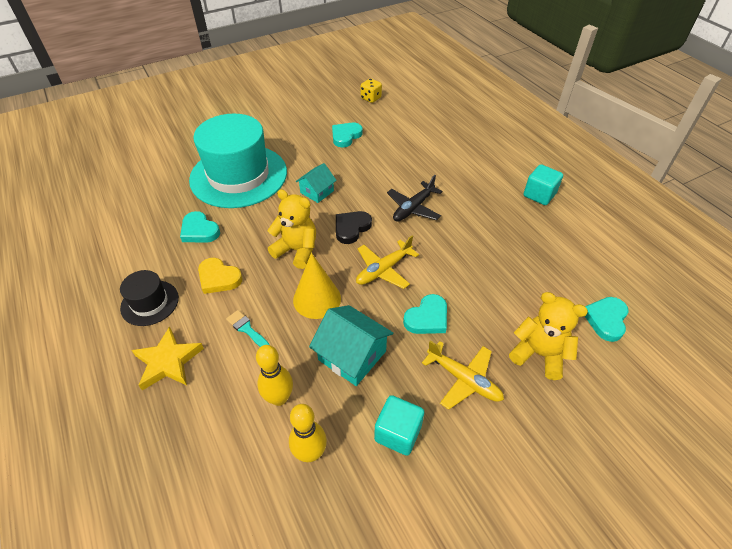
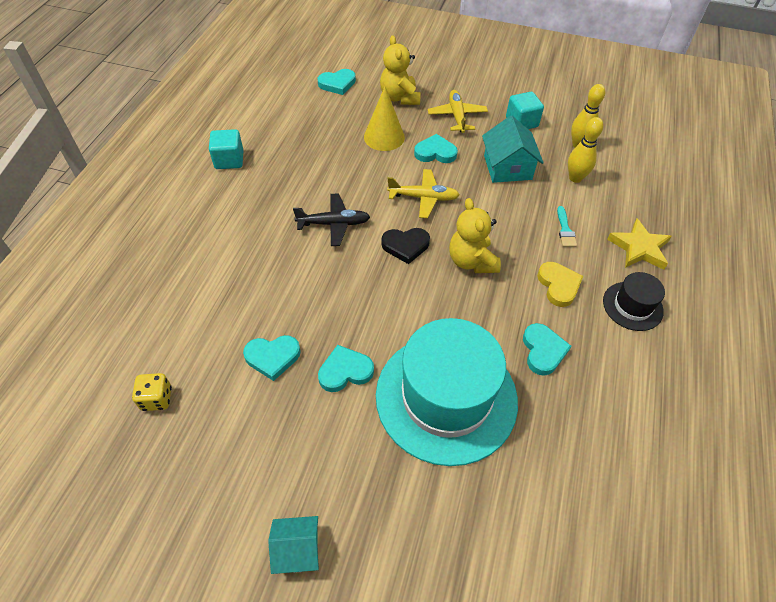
camera: 135 degrees left, 5 degrees up
(303, 153) = (345, 371): none -> turquoise heart
(317, 192) = (390, 306): turquoise house -> turquoise house (297, 549)
(317, 299) = (495, 214): yellow cone -> yellow cone (384, 137)

